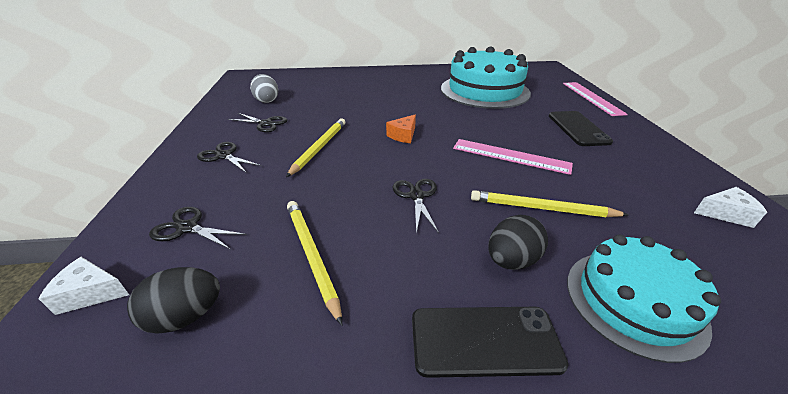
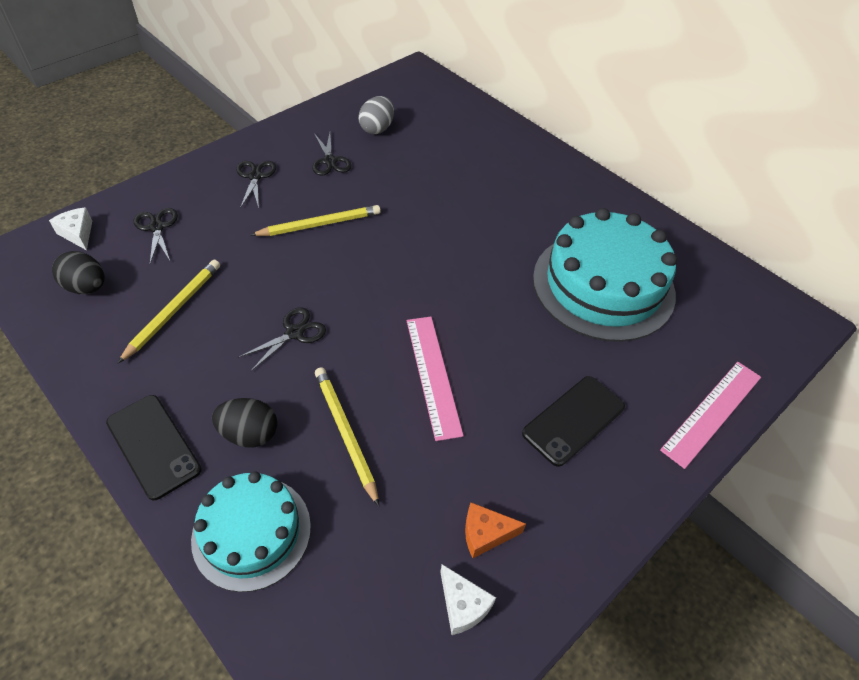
camera: 50 degrees right, 15 degrees up
(403, 135) = (399, 269): orange cheese -> orange cheese (485, 534)

